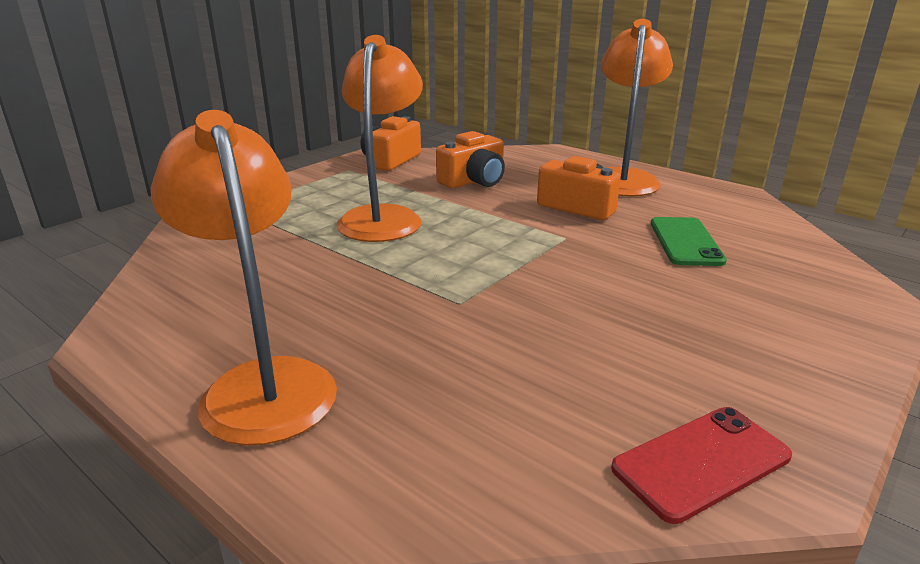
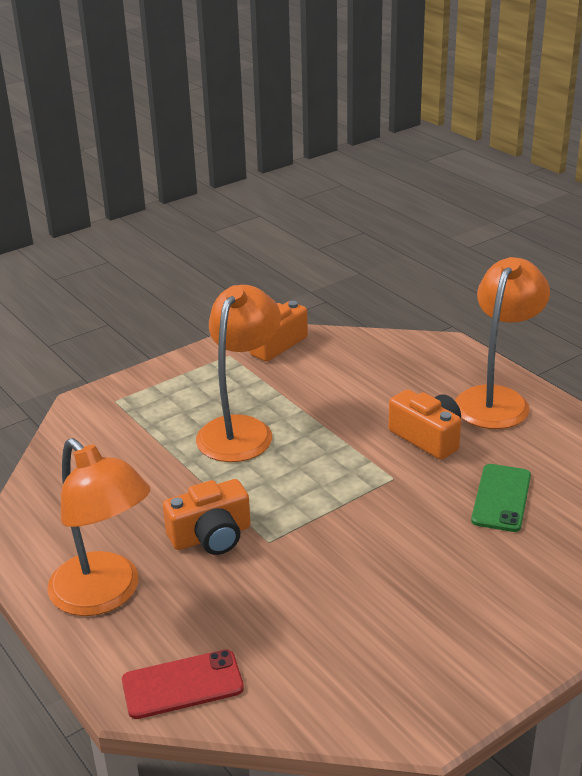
camera: 15 degrees right, 5 degrees up
(263, 383) = (105, 595): orange lamp -> orange lamp turned 150 degrees clockwise
(474, 181) = (344, 386): orange camera -> orange camera (211, 536)
(701, 462) = (373, 705): red phone -> red phone (182, 684)

